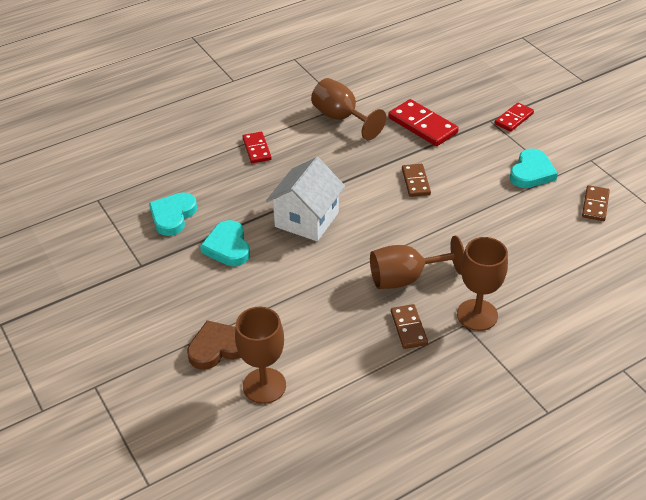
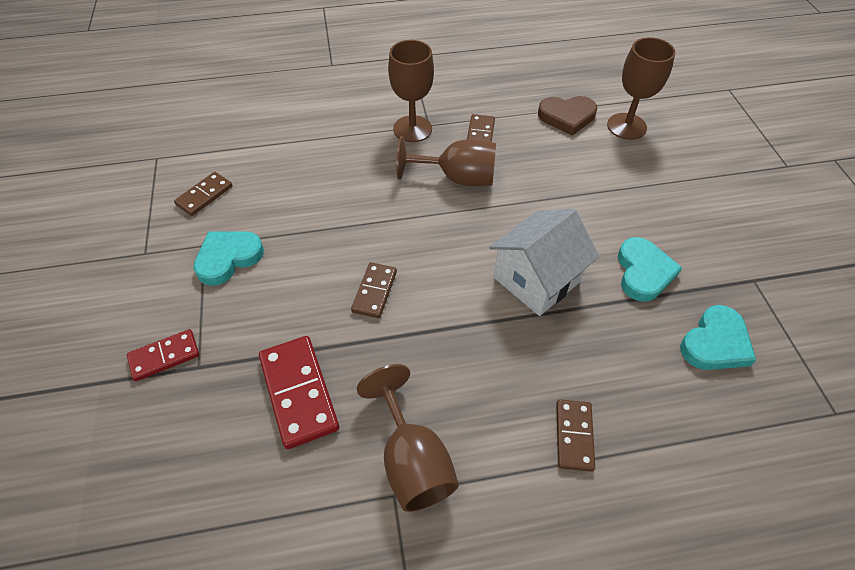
camera: 160 degrees left, 10 degrees up
(217, 348) = (666, 166): brown heart -> brown heart (567, 117)
(257, 149) = (574, 436): red domino -> brown domino

